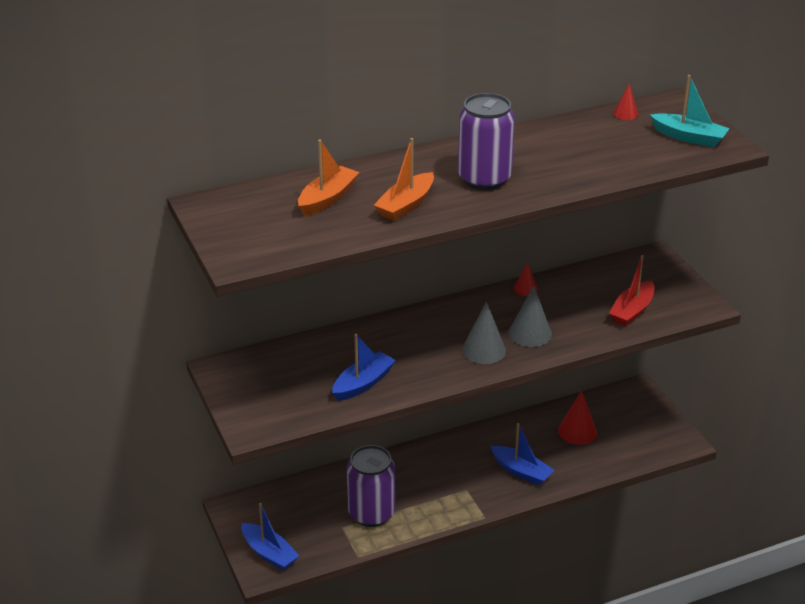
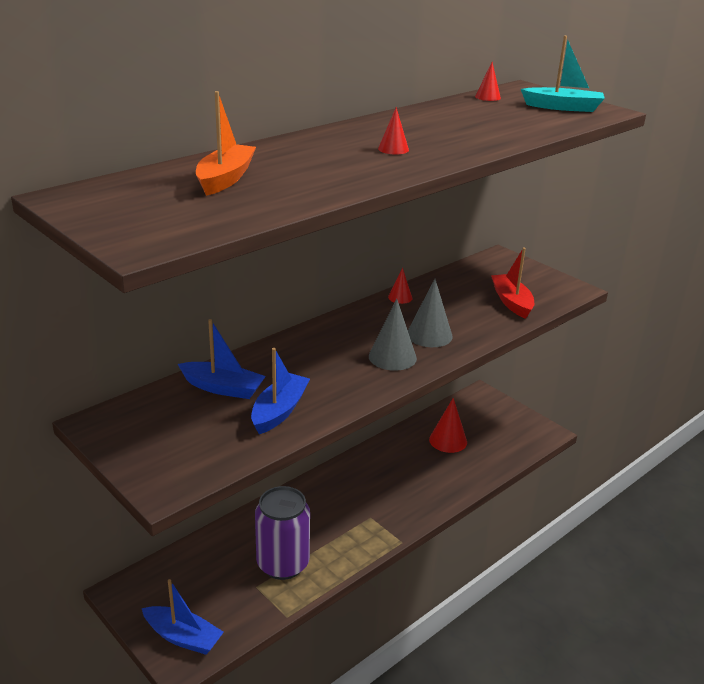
camera: 20 degrees left, 5 degrees down
(406, 205) = (323, 176): orange boat -> none
(484, 179) = (393, 149): purple can -> red cone
(521, 471) = (415, 488): blue boat -> blue boat (222, 388)
(632, 311) = (512, 302): red boat -> red boat turned 150 degrees clockwise

